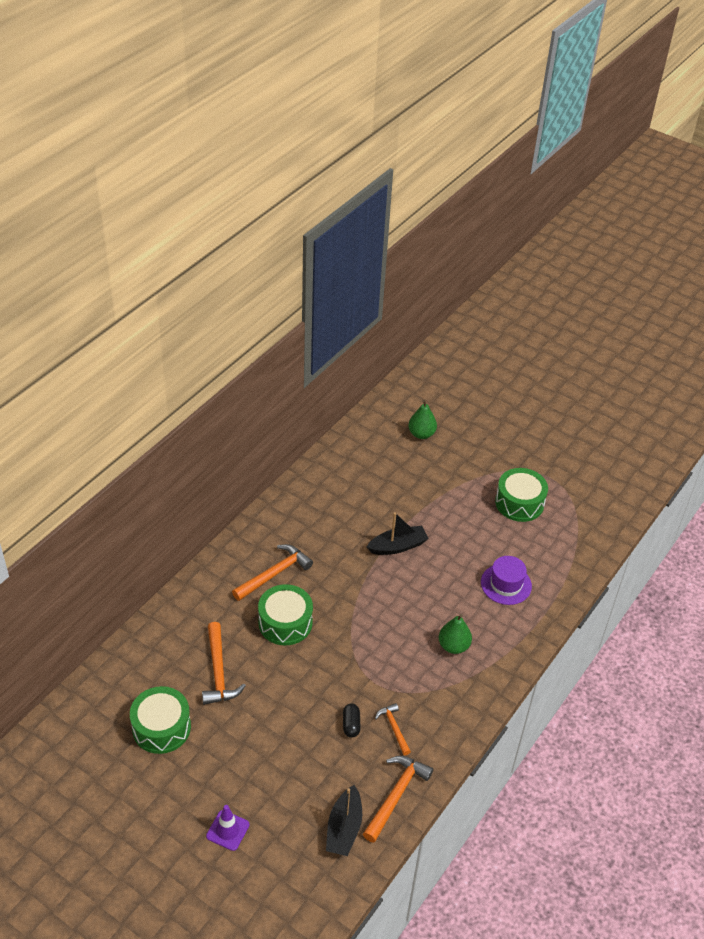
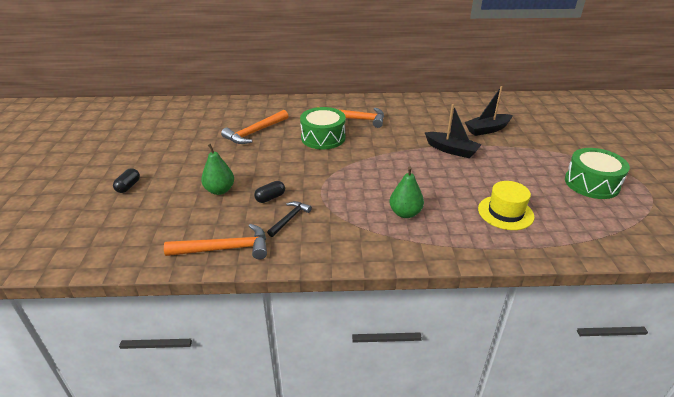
camera: 55 degrees right, 10 degrees down
(161, 727) = (191, 132): green drum -> none
(227, 830) = (128, 186): purple traffic cone -> black capsule
(344, 828) = (170, 236): black boat -> black boat (487, 129)
(394, 728) = (290, 219): orange hammer -> black hammer
(421, 434) = (558, 119): green pear -> green pear (219, 190)
(506, 584) = (505, 212): purple hat -> yellow hat

